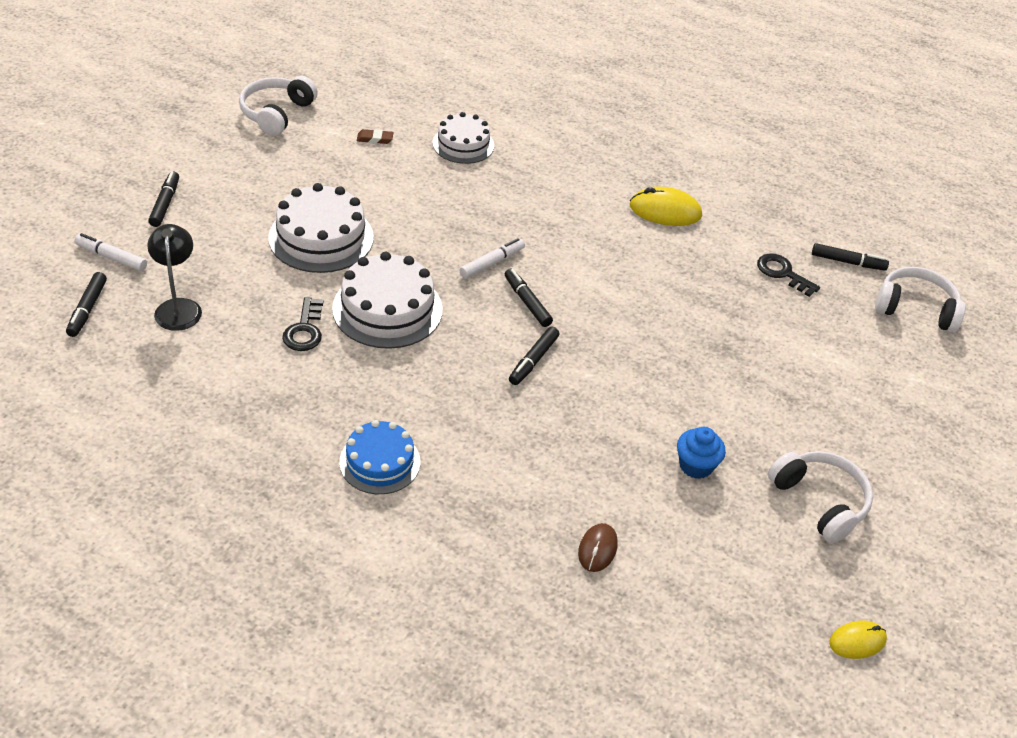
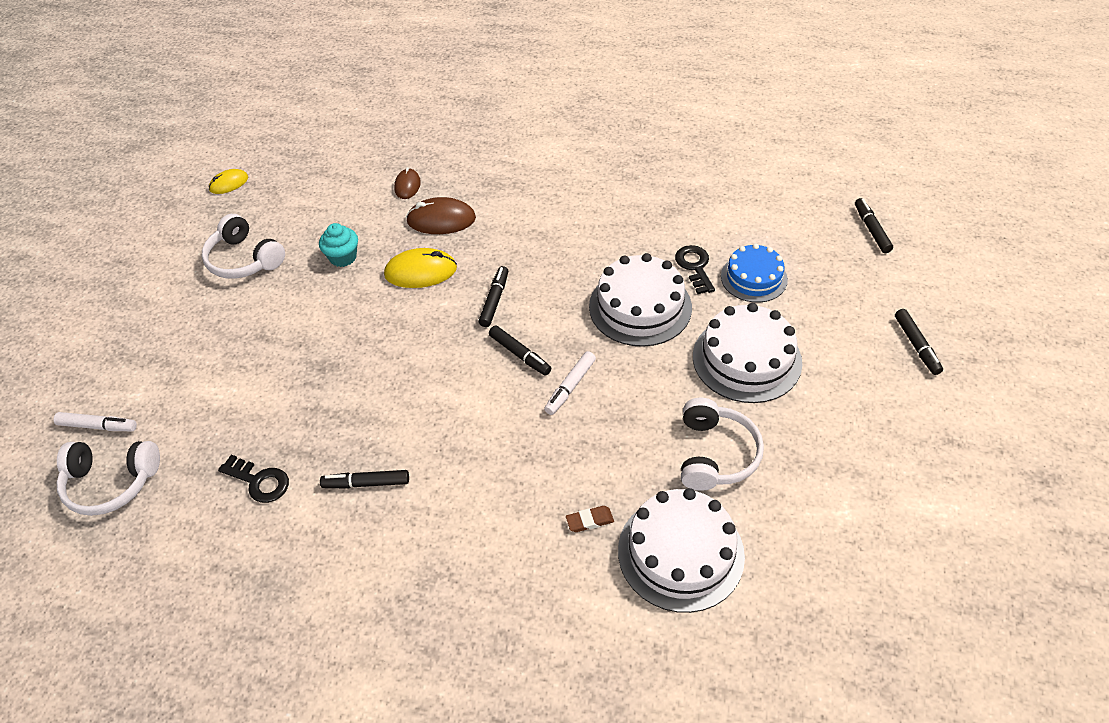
camera: 170 degrees right, 5 degrees up
(111, 257) = (901, 277): white marker -> white marker (98, 426)
(178, 307) = (807, 253): black lamp -> none
(276, 113) = (927, 517): white headphones -> white headphones (715, 454)
(375, 139) = (787, 519): brown eraser -> brown eraser (589, 521)
(380, 462) = (577, 193): blue cake -> blue cake (754, 278)
(463, 144) = (680, 553): white cake -> white cake, size x1.53
(565, 479) = (441, 220): none -> brown mouse
(665, 211) = (402, 530): yellow mouse -> yellow mouse (420, 271)
(696, 465) = (343, 257): blue cupcake -> turquoise cupcake
(847, 262) = (179, 526): black marker -> black marker (366, 483)

